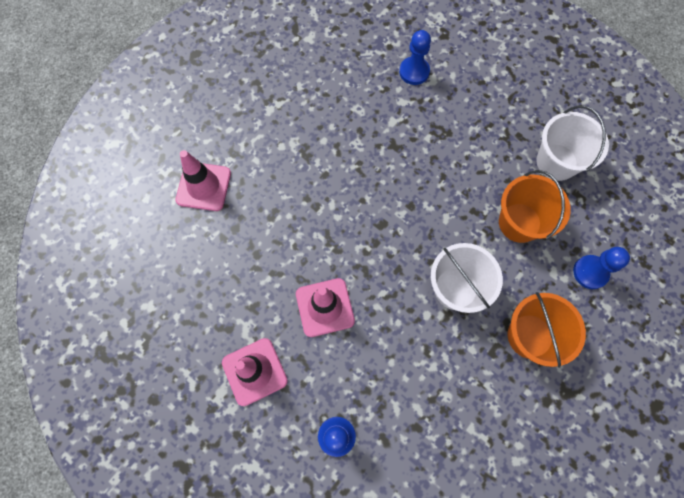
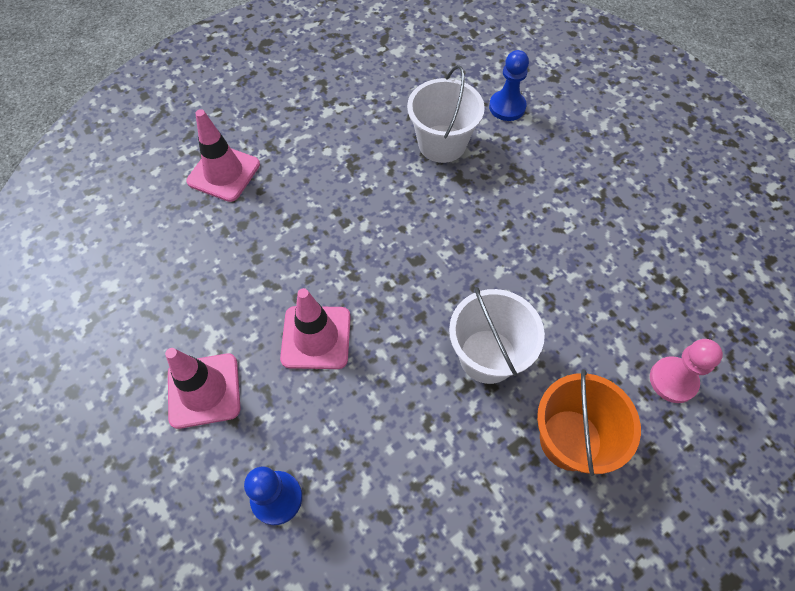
camera: 15 degrees right, 10 degrees down
(519, 222) = (592, 298): orange bucket -> none
(556, 162) = (658, 239): white bucket -> white bucket (442, 144)
(590, 272) = (673, 380): blue pawn -> pink pawn

